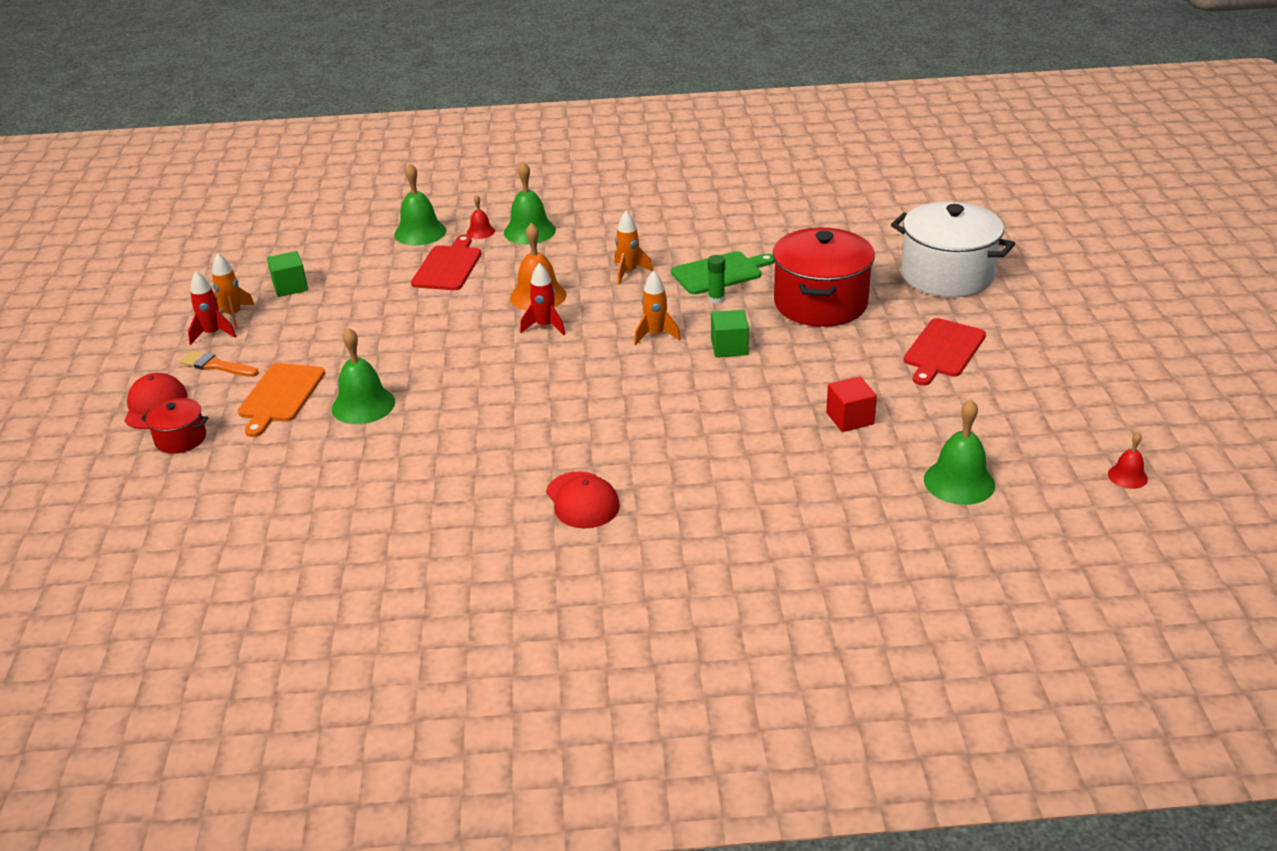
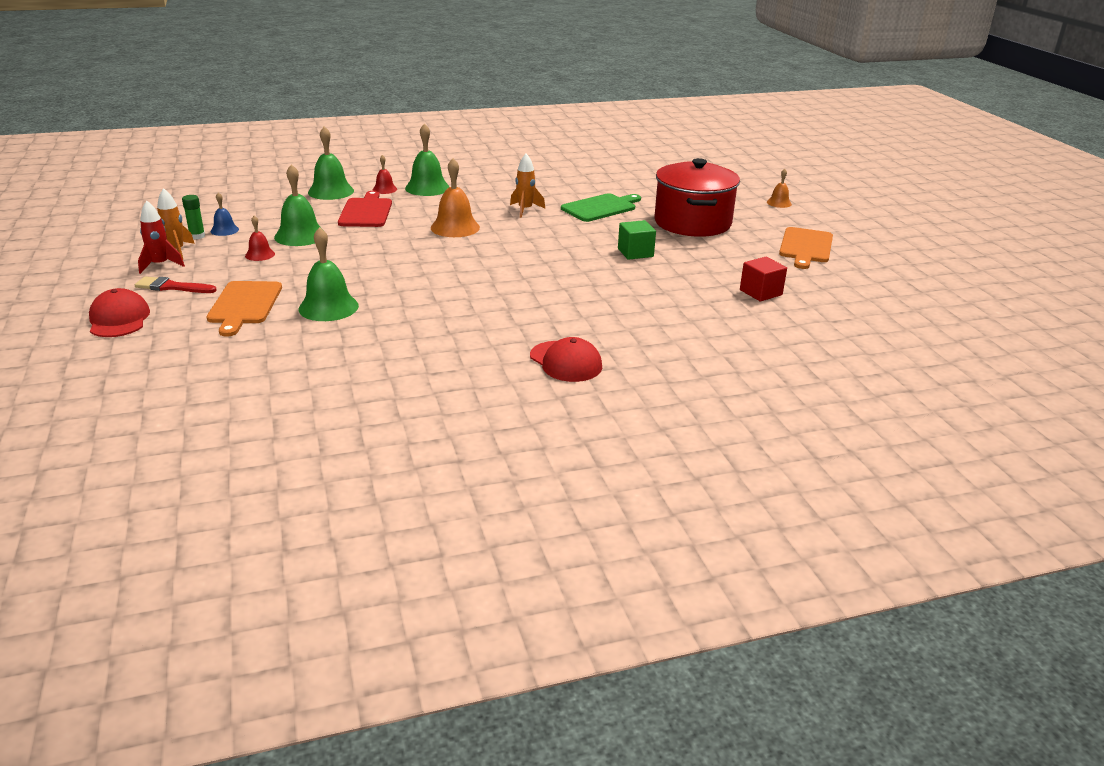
camera: 15 degrees left, 5 degrees down
(181, 439) = (154, 342): red pot -> none
(216, 365) = (172, 287): orange brush -> red brush
(290, 287) = (224, 230): green cube -> blue bell
(545, 326) = (471, 246): red rocket -> none
(655, 335) = (569, 248): orange rocket -> none
(716, 299) = (607, 223): green glue stick -> green glue stick (197, 236)
(943, 350) = (806, 247): red cutting board -> orange cutting board
(947, 275) = (779, 203): white pot -> orange bell
(959, 482) = (873, 328): green bell -> green bell (300, 236)
(1127, 476) = (997, 316): red bell -> red bell (260, 255)

